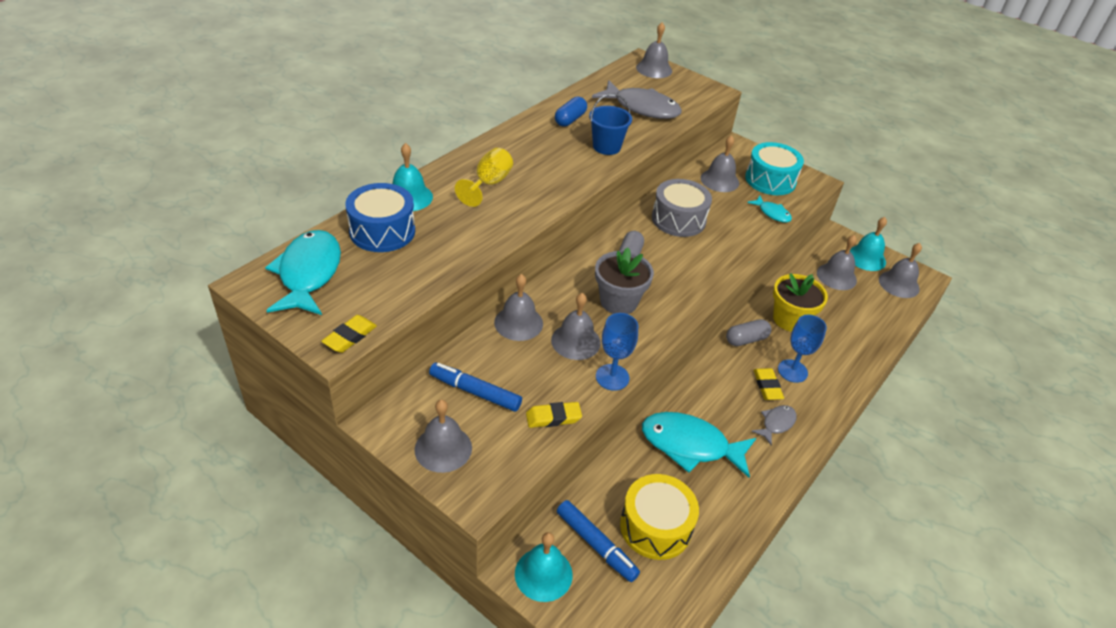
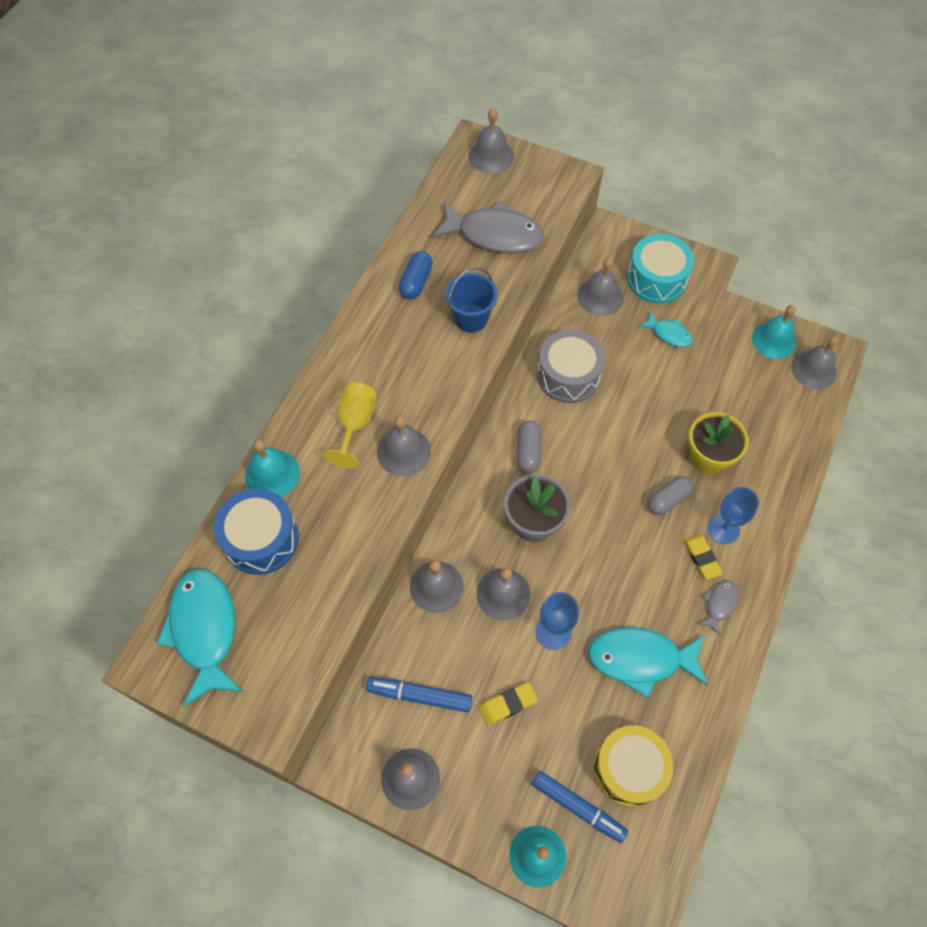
camera: 10 degrees left, 20 degrees up
(350, 337) = (282, 708): yellow eraser -> none
(836, 276) = (746, 378): grey bell -> grey bell (404, 451)

